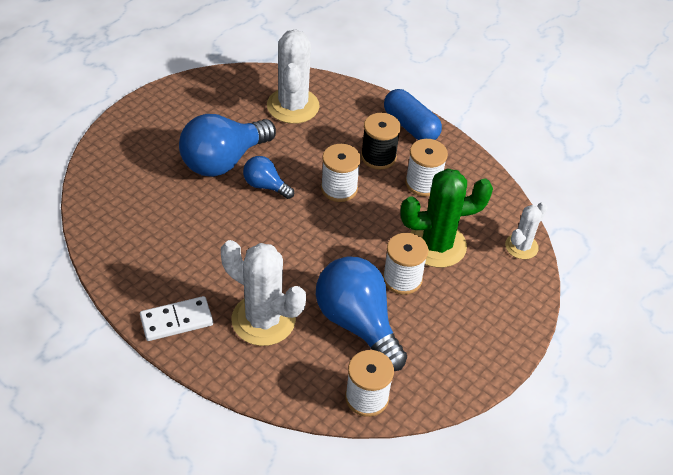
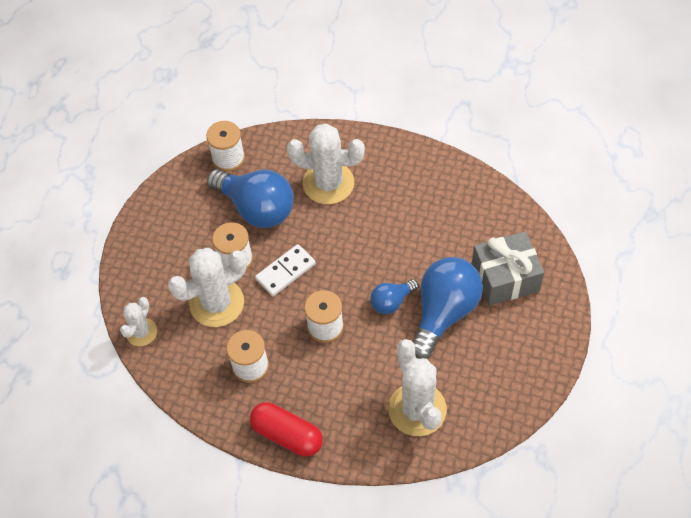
camera: 165 degrees right, 10 degrees up
(147, 167) = (505, 278): none -> grey gift
(176, 320) = (391, 158): white domino -> white domino (285, 272)
(265, 186) = (391, 302): blue light bulb -> blue light bulb turned 135 degrees clockwise
(378, 157) = (304, 380): black spool -> none
(410, 126) = (287, 435): blue capsule -> red capsule
(437, 245) = (217, 303): green cactus -> white cactus

